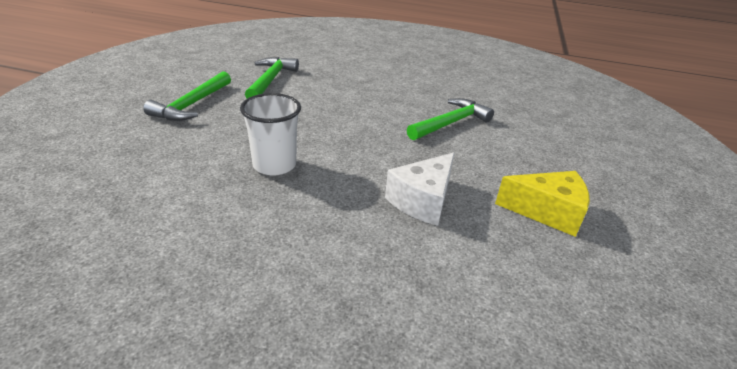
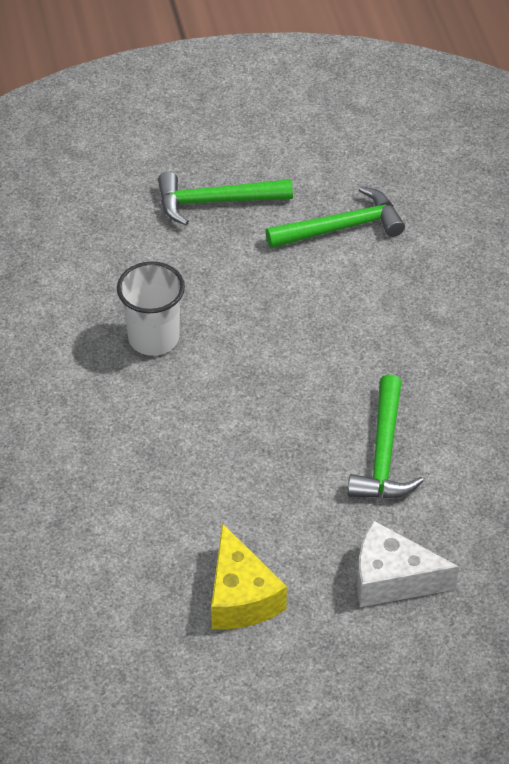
camera: 65 degrees right, 15 degrees up
(422, 201) = (181, 483): white cheese -> white cheese (392, 579)
(450, 123) = (383, 453): green hammer -> green hammer turned 75 degrees clockwise

